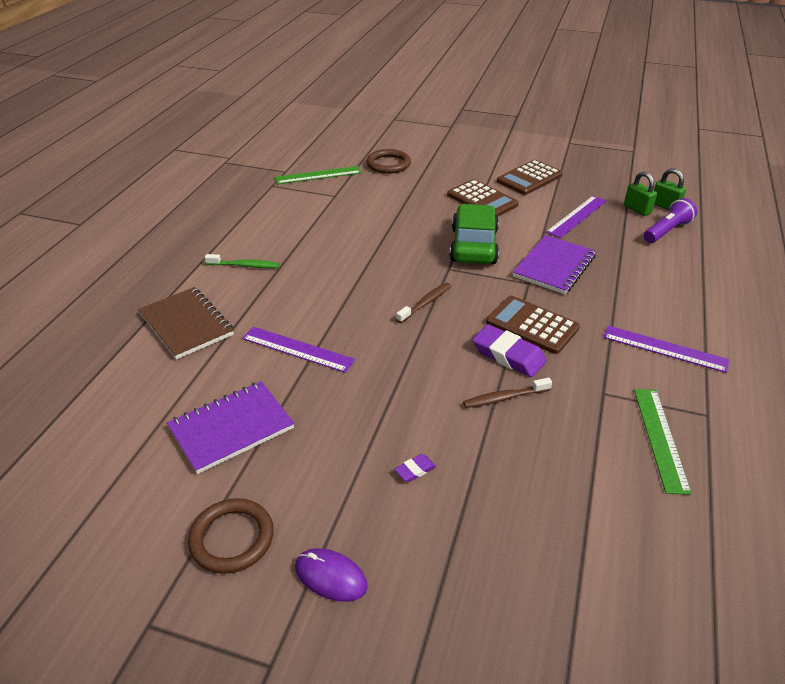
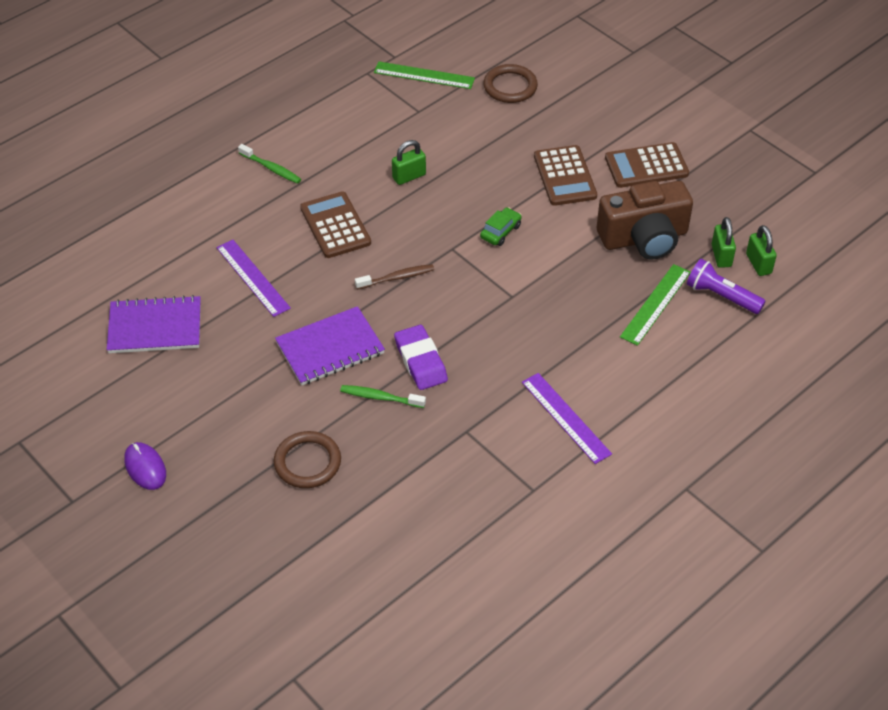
camera: 30 degrees right, 10 degrees up
(186, 324) = (182, 214): brown notebook -> none
(232, 538) = (101, 411): brown ring -> brown ring (307, 462)
(367, 235) = (409, 176): none -> green padlock
(415, 470) = (260, 422): purple eraser -> none
(473, 246) = (500, 231): green car -> green car, size x0.47
(504, 398) = (380, 397): brown toothbrush -> green toothbrush
(532, 325) = (470, 342): brown calculator -> brown calculator (335, 225)
(554, 266) = (556, 289): purple notebook -> purple notebook (330, 348)
(576, 216) = (644, 238): purple ruler -> brown camera
(660, 438) = (471, 489): green ruler -> green ruler (656, 304)
(667, 231) = (721, 296): purple flashlight -> purple flashlight turned 135 degrees counterclockwise

